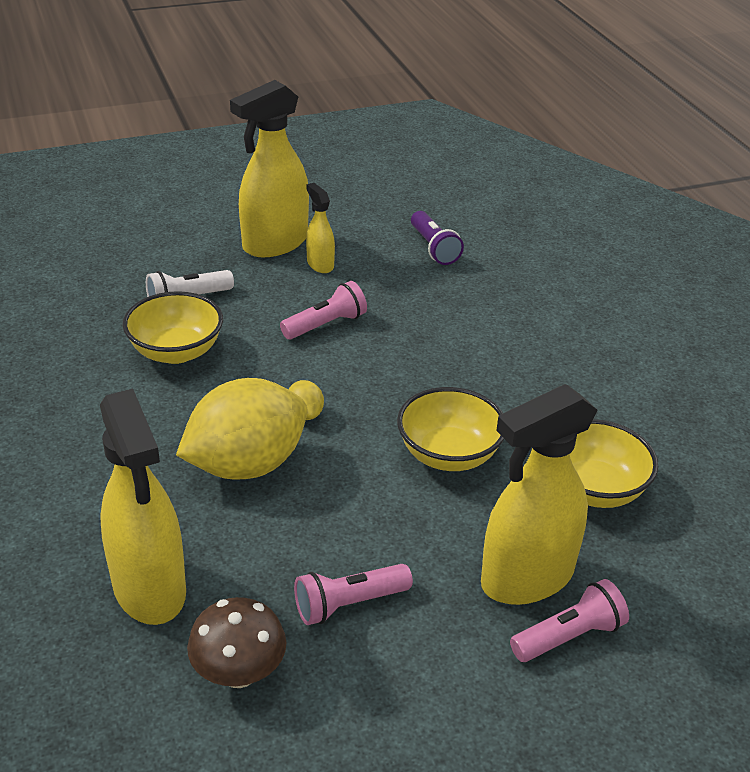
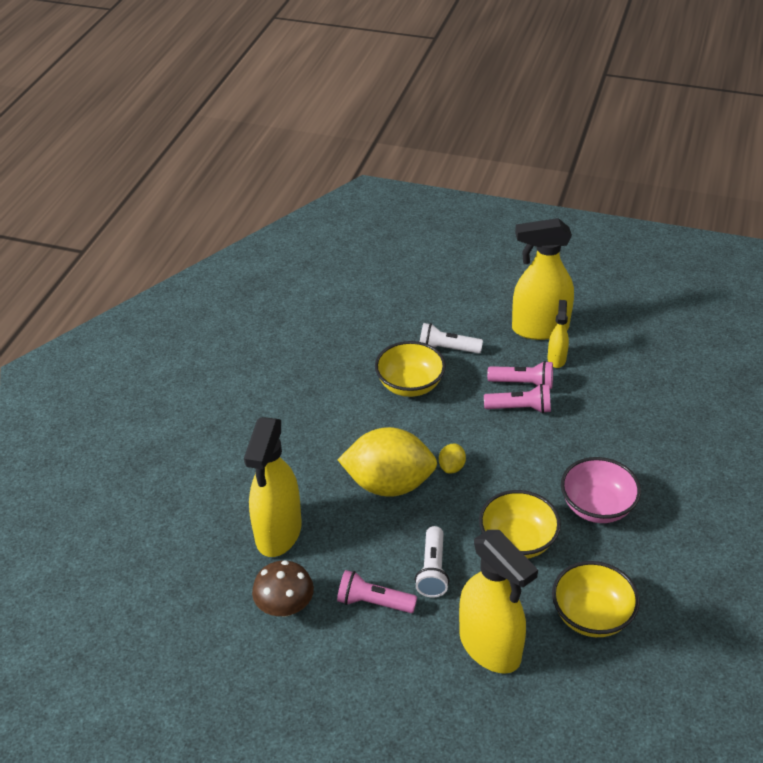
camera: 40 degrees right, 5 degrees up
(385, 532) = (432, 570): none -> white flashlight
(434, 248) = (651, 380): purple flashlight -> none
(495, 383) = (597, 507): none -> pink bowl
(526, 578) = (490, 647): yellow spray bottle -> yellow spray bottle turned 135 degrees counterclockwise
(569, 636) = (482, 697): pink flashlight -> pink flashlight (523, 383)

